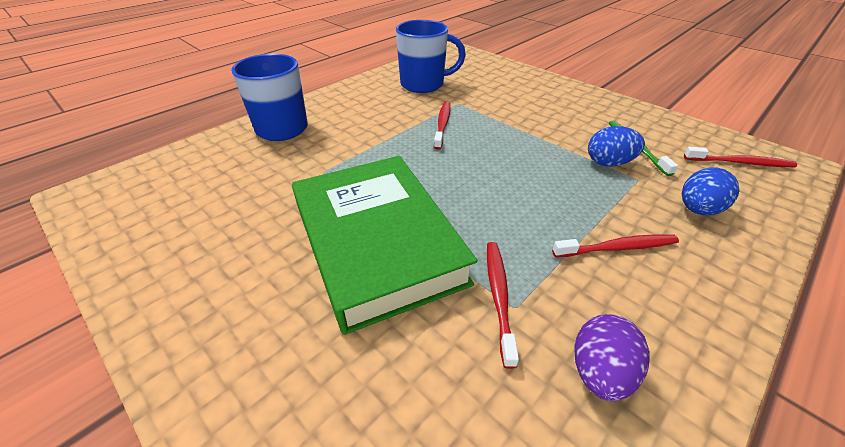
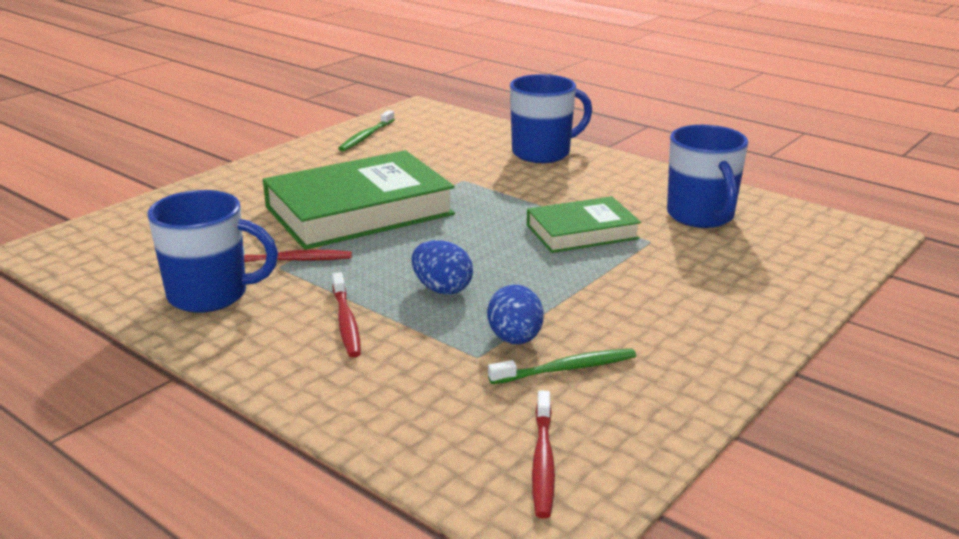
camera: 85 degrees right, 15 degrees down
(146, 239) = (366, 136): none -> green toothbrush
(442, 125) = (582, 232): red toothbrush -> green book
(599, 372) = (210, 295): purple egg -> blue mug
(697, 209) = (414, 388): blue egg -> blue egg (442, 289)

